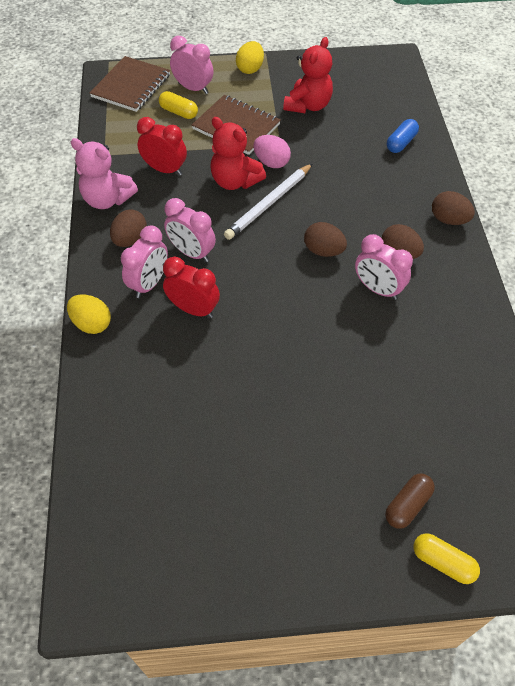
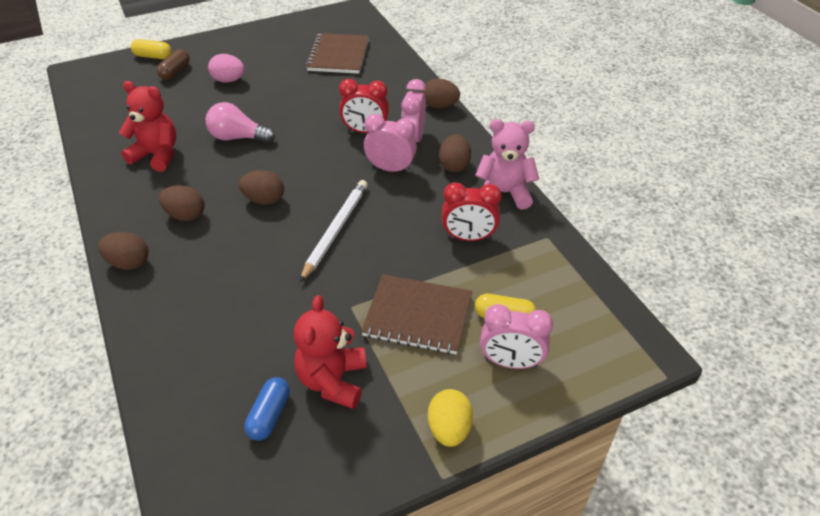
camera: 160 degrees right, 10 degrees down
(92, 324) = (439, 106): yellow egg -> brown egg
(131, 86) = (597, 340): brown notebook -> brown notebook (338, 55)
(235, 181) = (384, 245): red teddy bear -> red teddy bear (157, 155)
(271, 162) = (351, 278): pink egg -> pink egg (228, 80)
(336, 341) = (238, 137): none -> pink light bulb
(378, 289) = (205, 181): pink clock -> none
(401, 143) = (187, 353): blue capsule -> blue capsule (269, 415)

